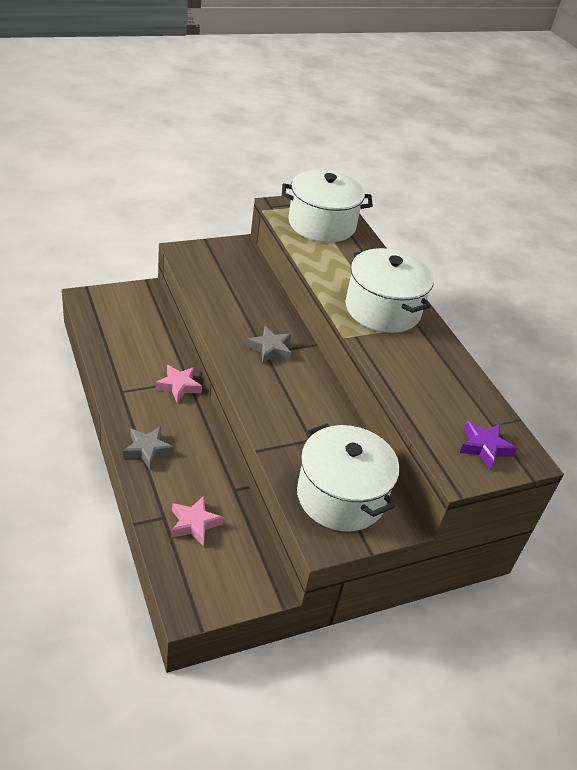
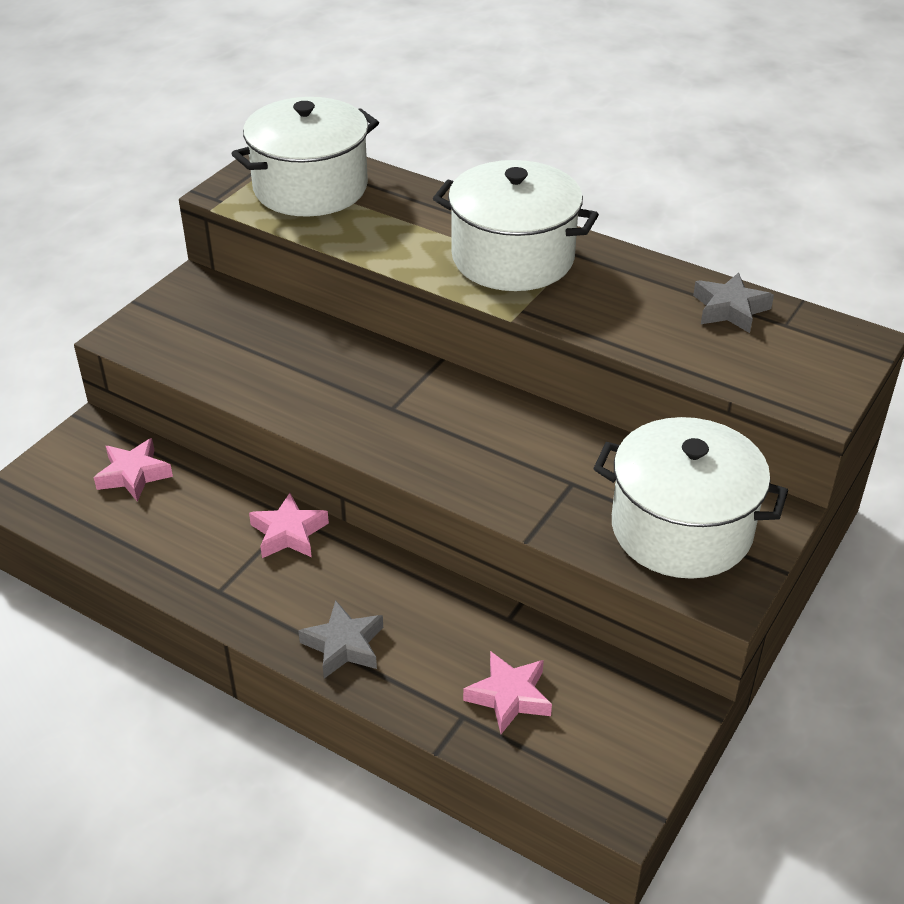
camera: 30 degrees left, 0 degrees up
(142, 320) = (134, 475): none -> pink star
(270, 349) = (393, 399): grey star -> grey star (730, 309)
(484, 448) = (807, 356): purple star -> none

